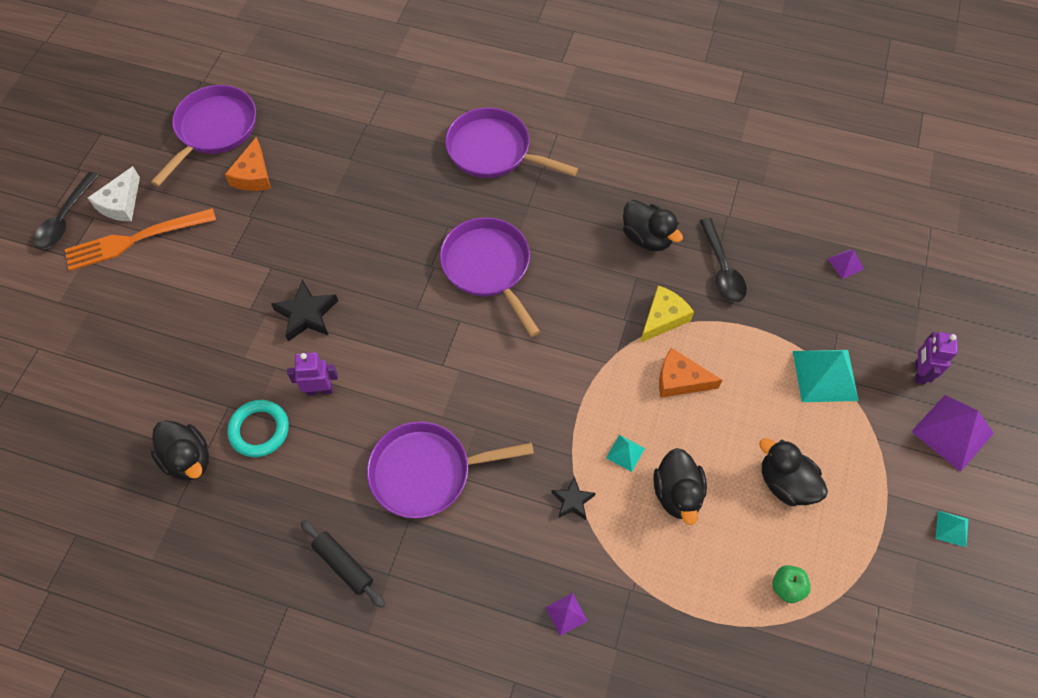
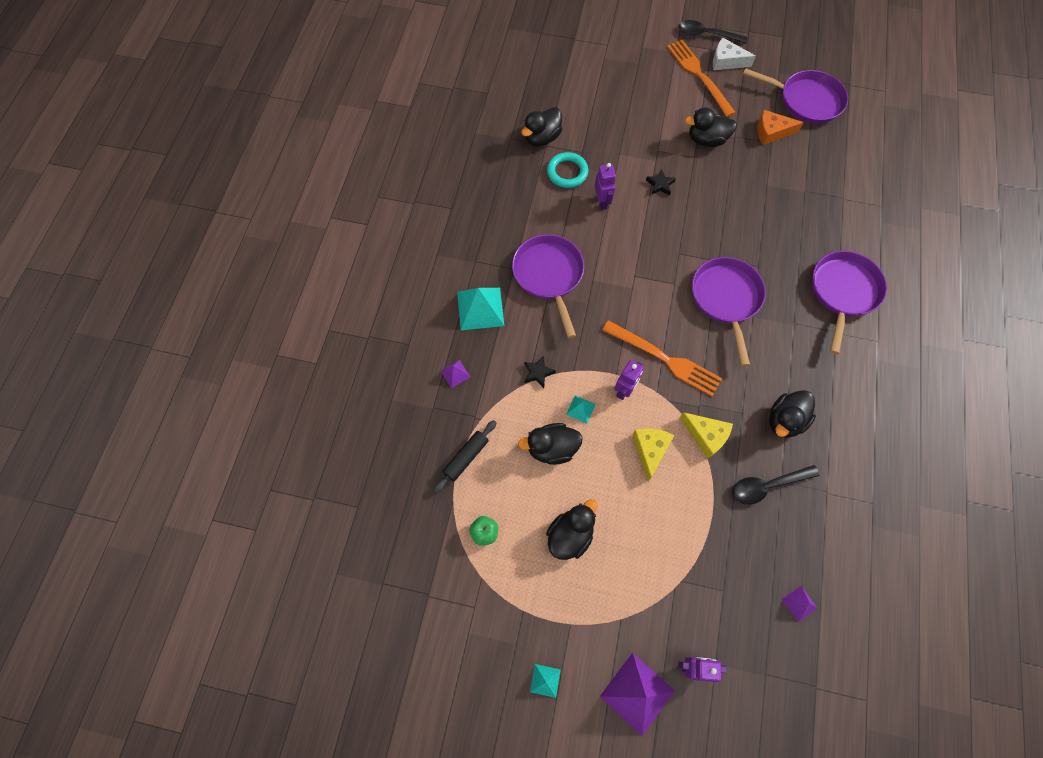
camera: 85 degrees right, 5 degrees up
(247, 249) = (706, 140): none -> black duck
(306, 314) = (660, 185): black star -> black star, size x0.62
(343, 565) = (479, 235): black rolling pin -> black rolling pin (466, 457)
(488, 267) = (726, 299): purple pan -> purple pan turned 60 degrees counterclockwise
(564, 347) = (665, 359): none -> orange fork
(602, 398) = (624, 390): none -> purple robot
(680, 380) = (650, 450): orange cheese -> yellow cheese
(825, 375) = (675, 575): turquoise pyramid -> turquoise pyramid (480, 308)

